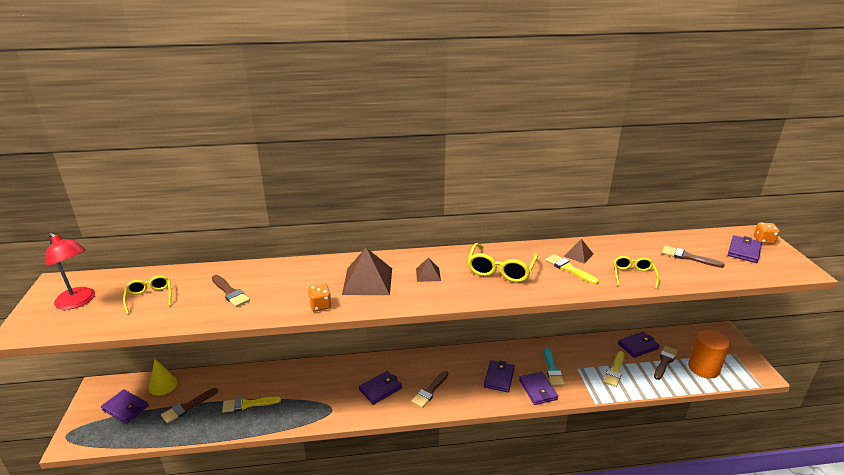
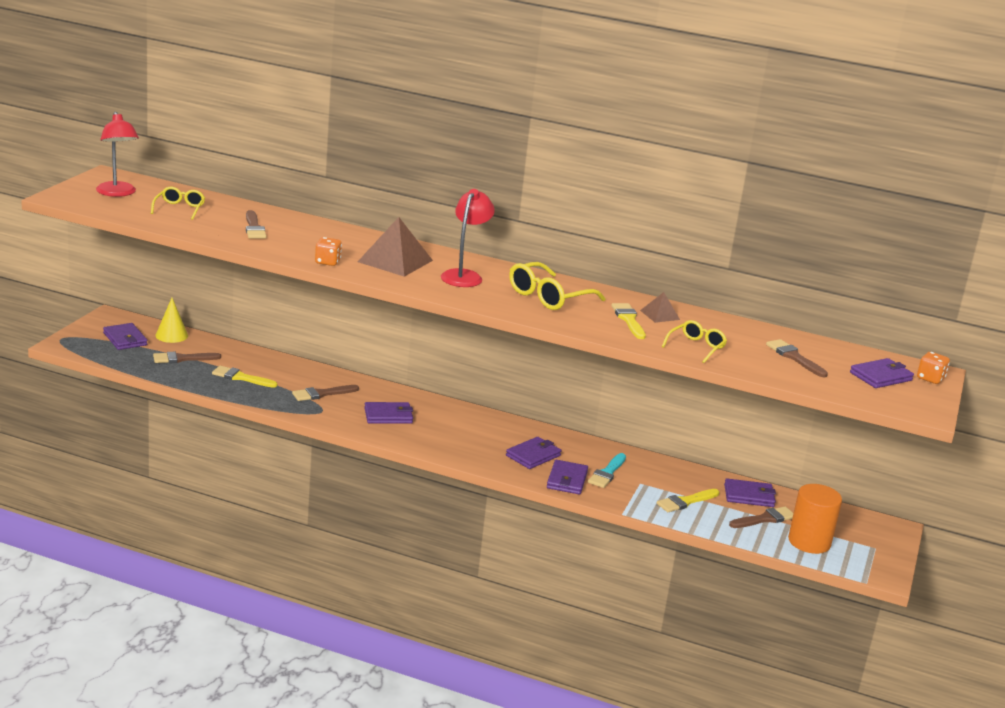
camera: 25 degrees right, 5 degrees down
(428, 274) = (464, 276): brown pyramid -> red lamp
(430, 391) = (441, 436): brown brush -> brown brush (322, 394)

